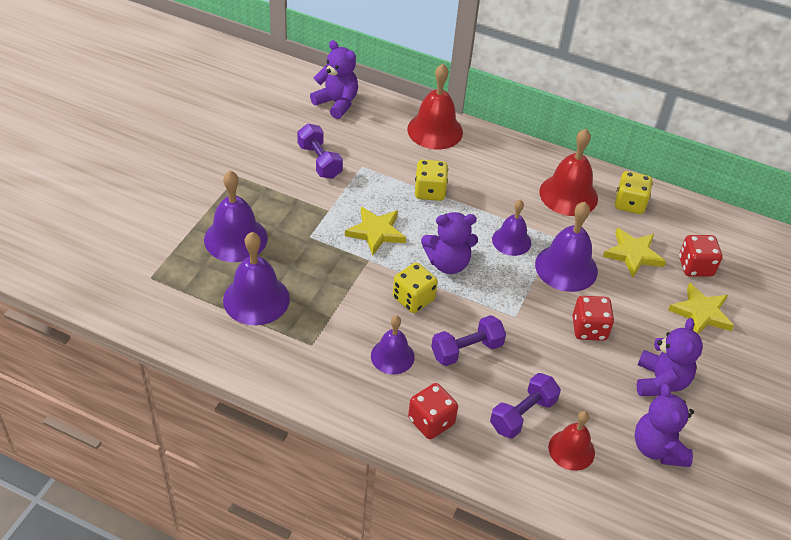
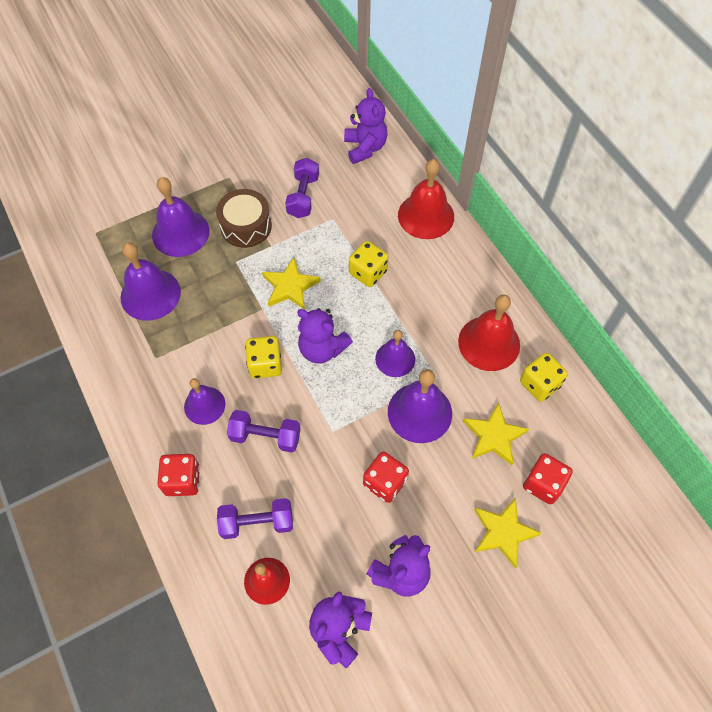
camera: 40 degrees right, 15 degrees up
(291, 206) = (246, 226): none -> brown drum

